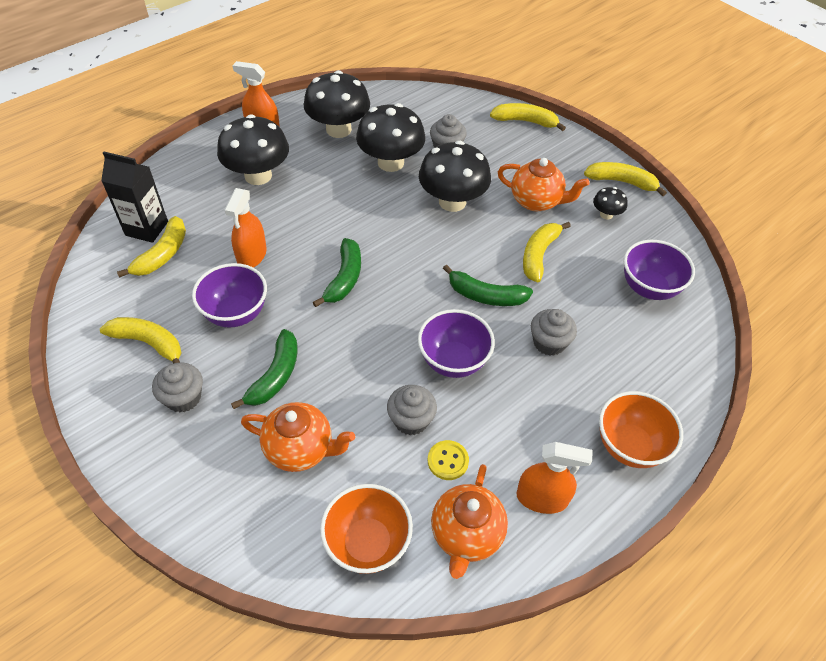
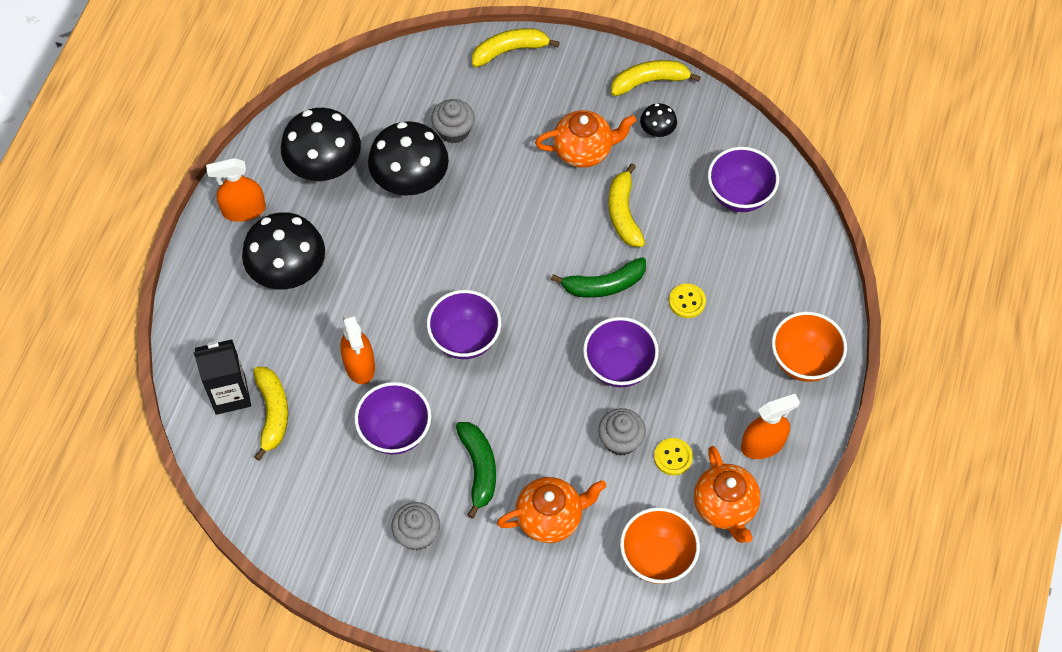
camera: 30 degrees left, 10 degrees up
(149, 343) = (342, 505): yellow banana -> none
(344, 278) = (465, 339): green banana -> purple bowl
(452, 202) = (504, 196): black mushroom -> none
(549, 342) = (687, 301): grey cupcake -> yellow button

